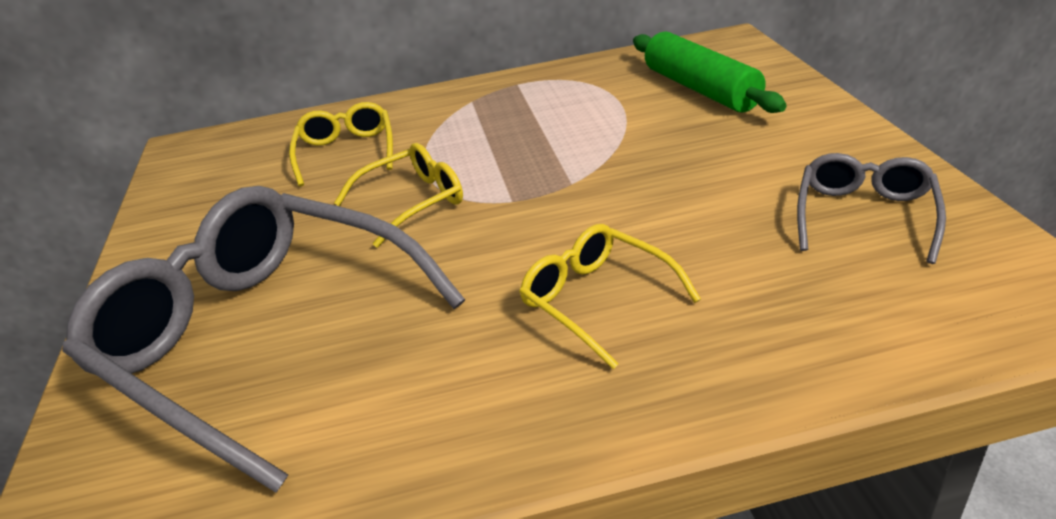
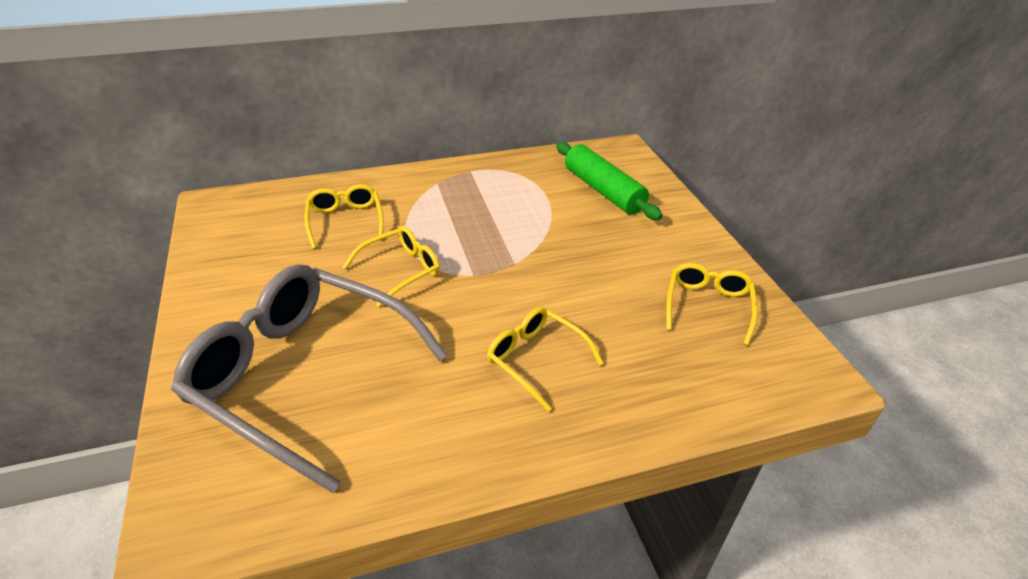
camera: 10 degrees left, 5 degrees up
(864, 216) = (707, 306): grey glasses -> yellow glasses

